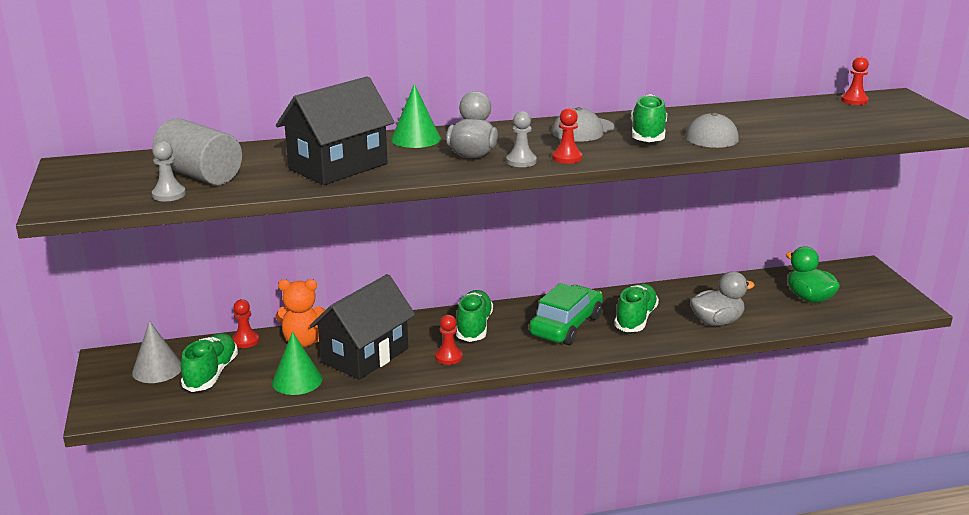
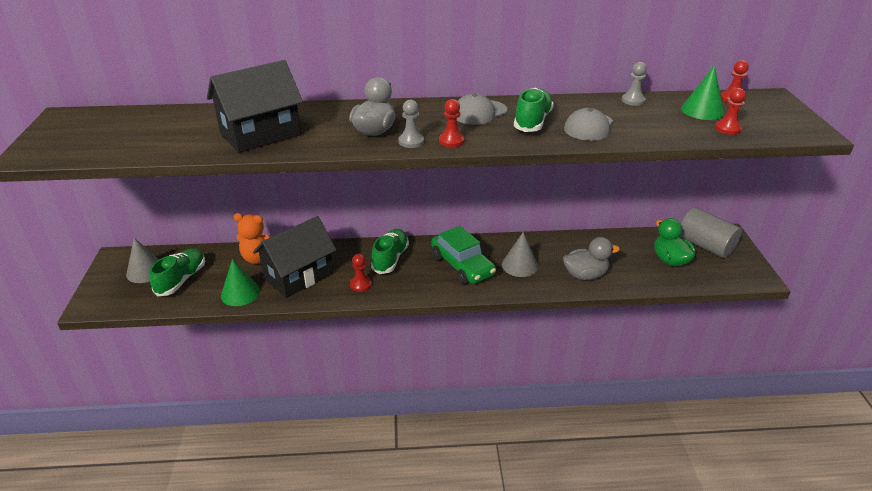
camera: 10 degrees right, 10 degrees up
(169, 194) = (114, 152): grey pawn -> grey pawn (633, 100)
(200, 175) = (150, 134): grey cylinder -> grey cylinder (705, 245)
(245, 341) = (217, 253): red pawn -> red pawn (727, 129)
(416, 139) = (338, 111): green cone -> green cone (702, 110)
(566, 326) = (462, 265): green car -> green car turned 105 degrees clockwise
(635, 319) = (519, 265): green shoe -> grey cone

